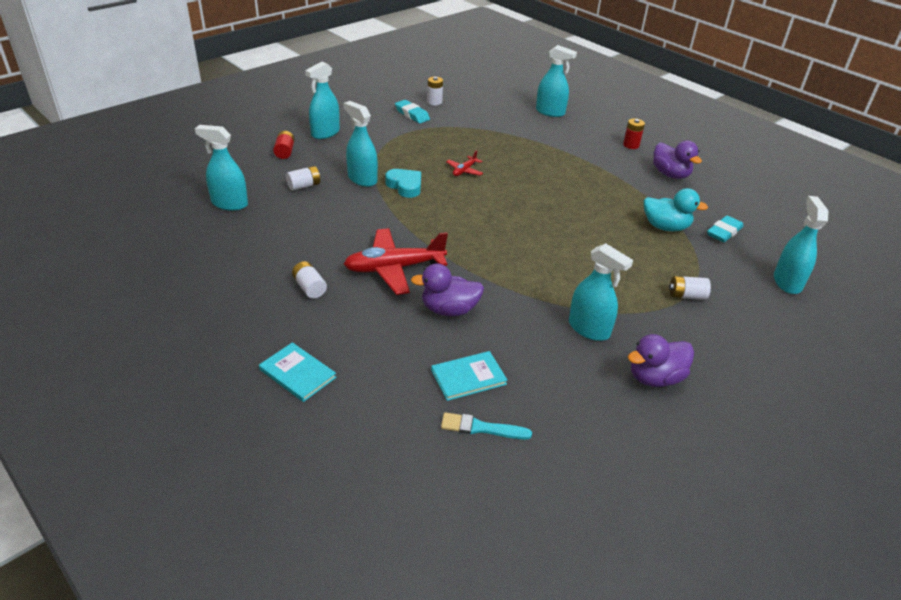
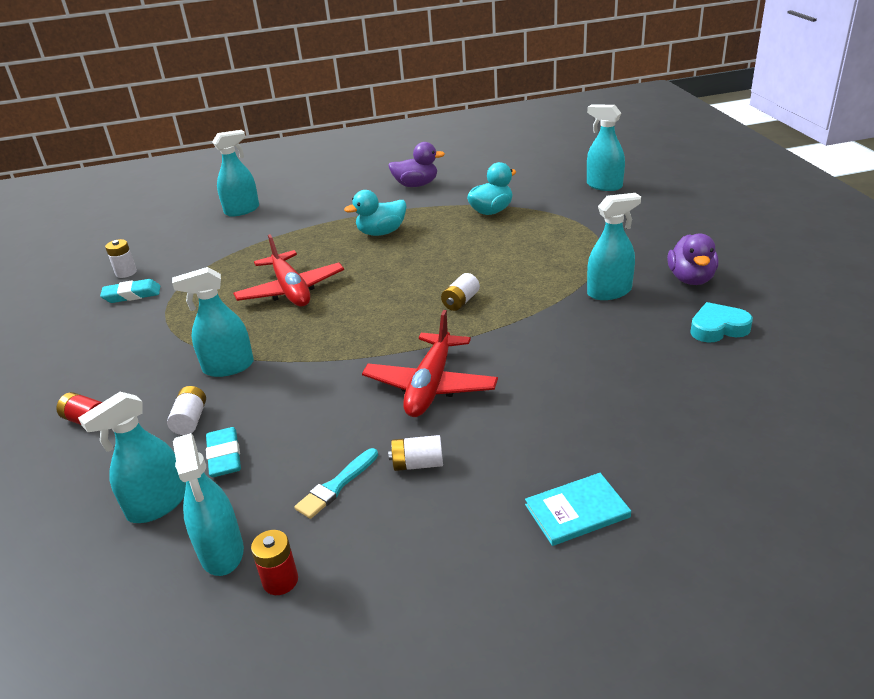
camera: 55 degrees left, 5 degrees down
(325, 133) = (85, 373): turquoise spray bottle -> turquoise spray bottle (222, 552)
(405, 186) = (277, 338): turquoise heart -> turquoise heart (718, 328)
(449, 310) = (530, 366): purple duck -> none
(464, 171) = (291, 290): red plane -> red plane, size x2.10
(468, 377) = (643, 381): turquoise book -> none
(481, 428) = (720, 393): turquoise brush -> turquoise brush (336, 486)
(576, 182) = (381, 232): none -> turquoise duck
(631, 145) = (350, 188): red battery -> red battery (280, 580)
(686, 296) = (593, 232): white battery -> white battery (460, 301)
(724, 232) = (520, 189): turquoise eraser -> turquoise eraser (224, 456)

